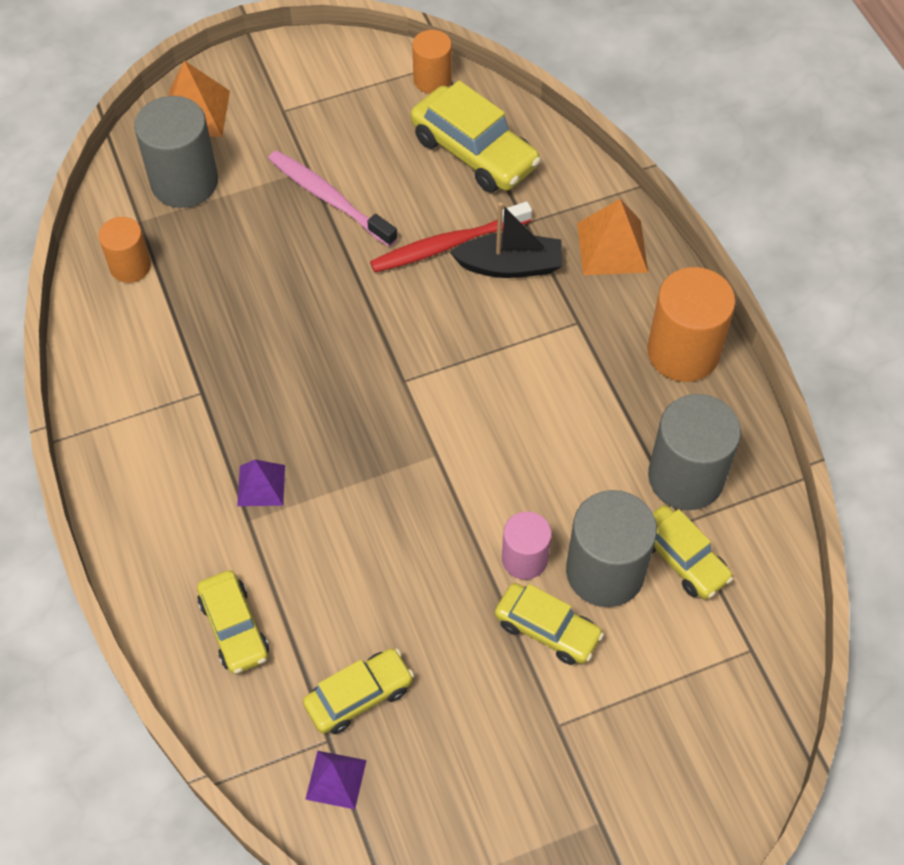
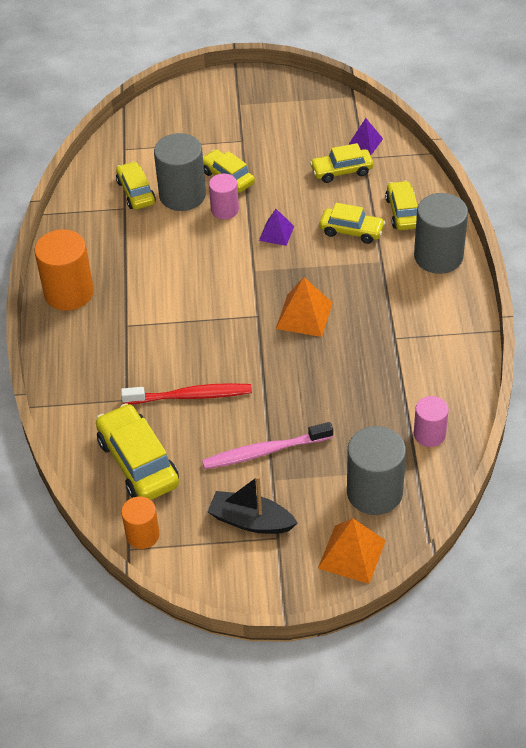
camera: 160 degrees left, 10 degrees down
(130, 266) = (429, 434): orange cylinder -> pink cylinder
(261, 485) = (368, 277): purple pyramid -> purple pyramid (276, 233)
(309, 567) = (351, 231): none -> yellow car
(329, 198) = (264, 451): pink toothbrush -> pink toothbrush turned 105 degrees clockwise
(510, 266) = (153, 371): black boat -> black boat (251, 521)
(612, 247) = (75, 368): orange pyramid -> orange pyramid (304, 315)
(685, 477) = (110, 228): grey cylinder -> grey cylinder (438, 256)

